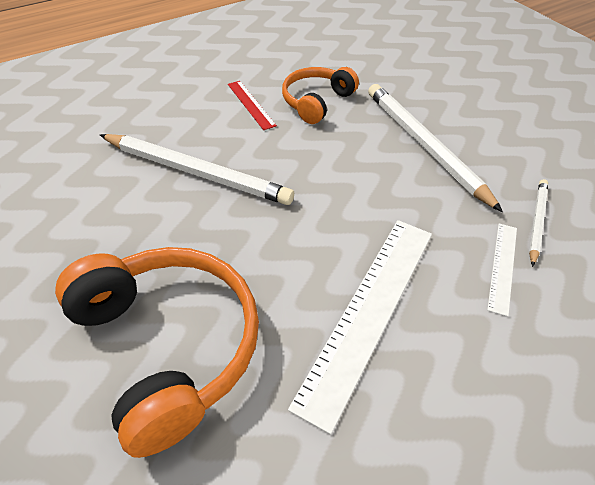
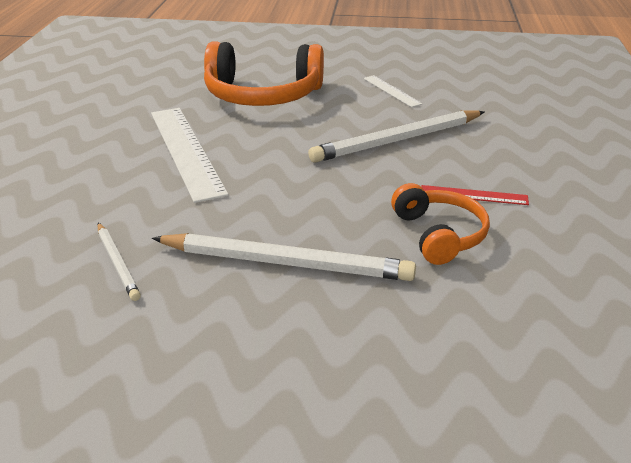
camera: 130 degrees right, 15 degrees down
(502, 266) = (122, 216): white ruler -> white ruler (391, 91)

